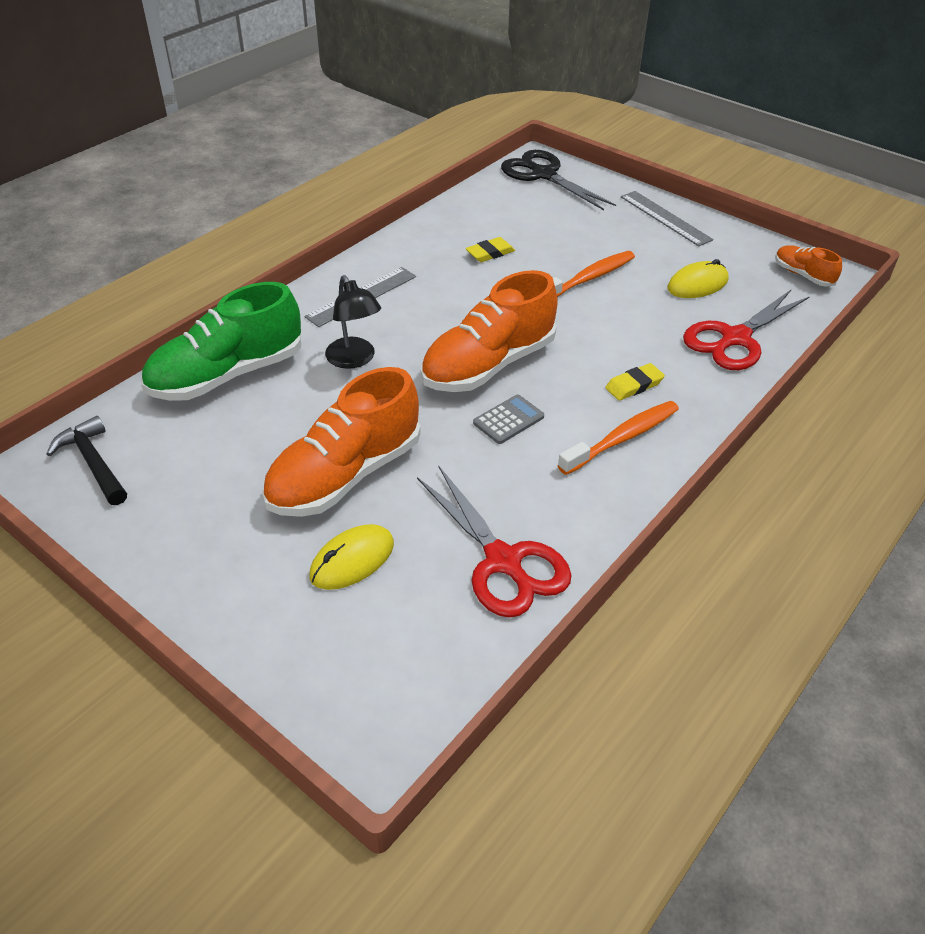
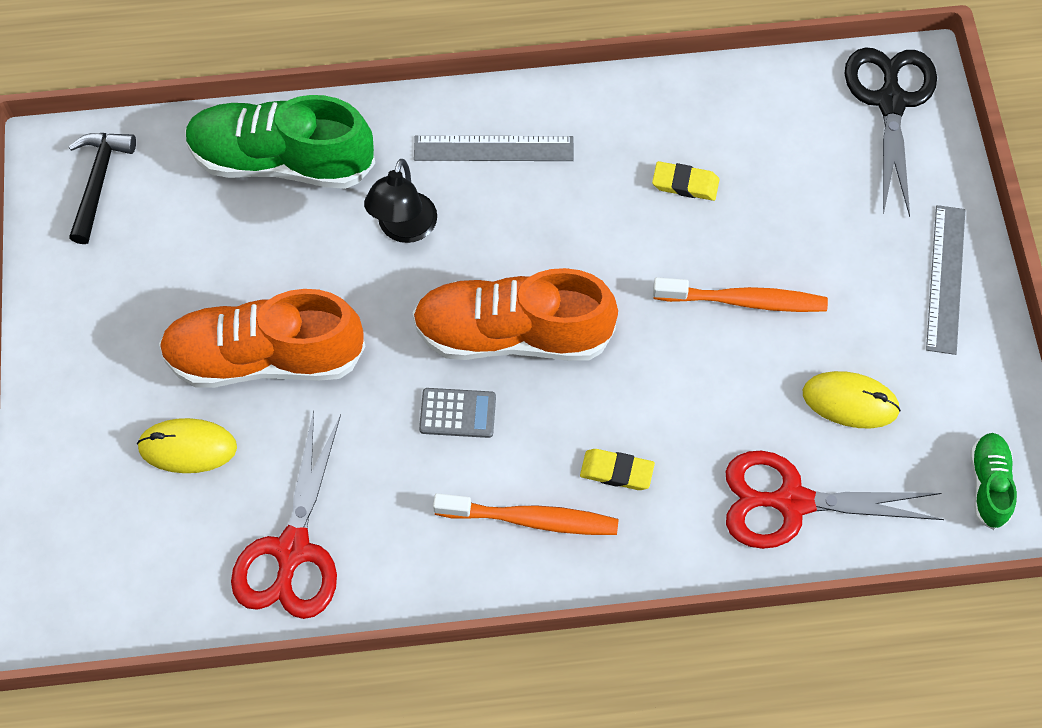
camera: 45 degrees right, 20 degrees up
(803, 275) = (989, 485): orange shoe -> green shoe

